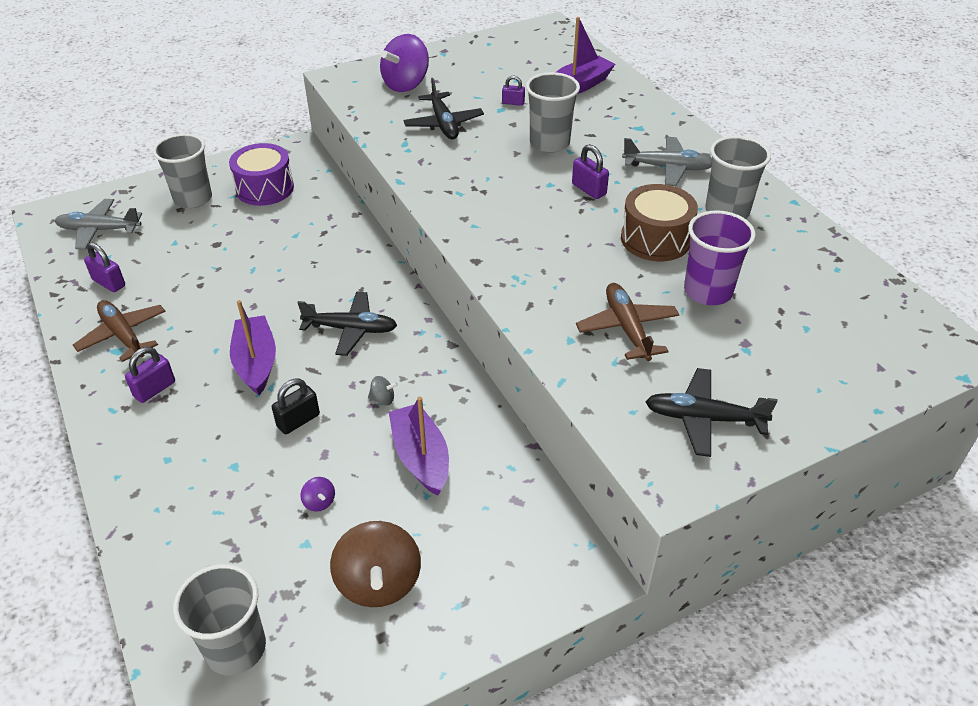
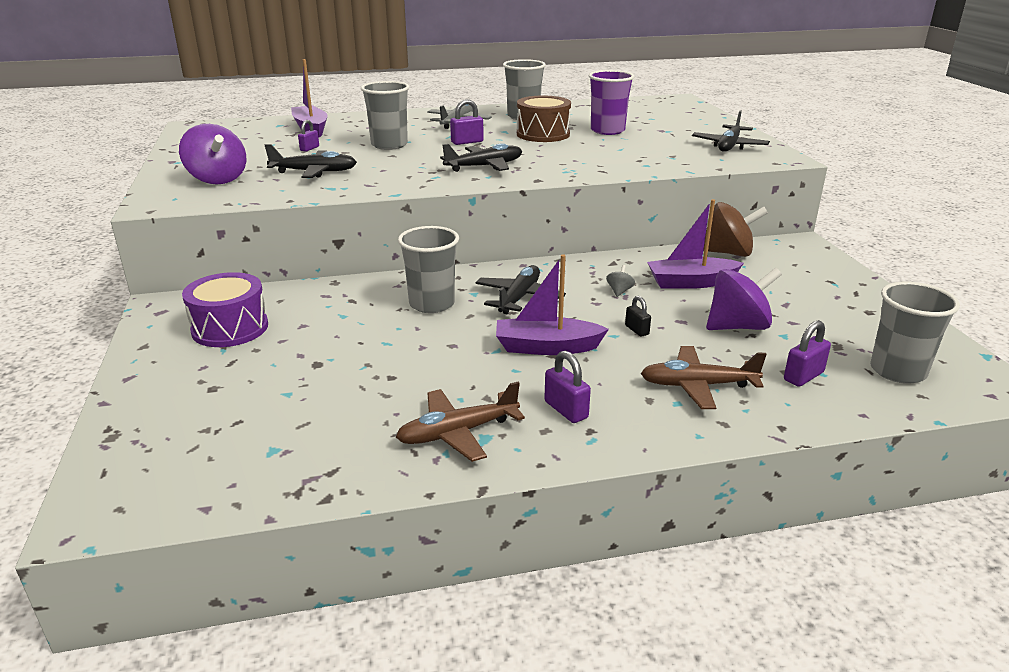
camera: 75 degrees left, 15 degrees down
(99, 230) = (197, 457): grey plane -> none
(109, 283) = (337, 446): purple padlock -> purple padlock (803, 376)
(193, 199) = (198, 377): grey cup -> grey cup (432, 304)
(298, 420) = (636, 330): black padlock -> black padlock, size x0.66
(319, 502) = (738, 326): purple spinning top -> purple spinning top, size x2.34
(378, 582) = (819, 309): brown spinning top -> brown spinning top (728, 253)
(505, 217) = (484, 166): none -> black plane
(627, 328) = (638, 151): brown plane -> brown plane (697, 385)

